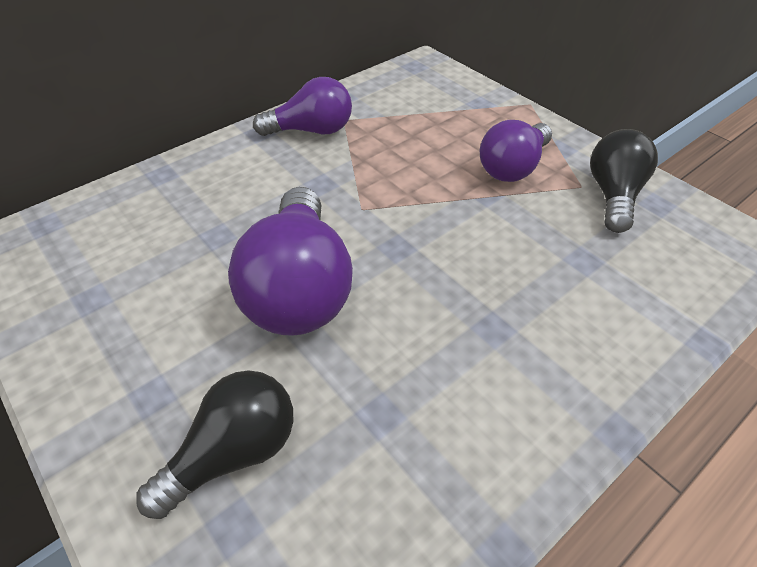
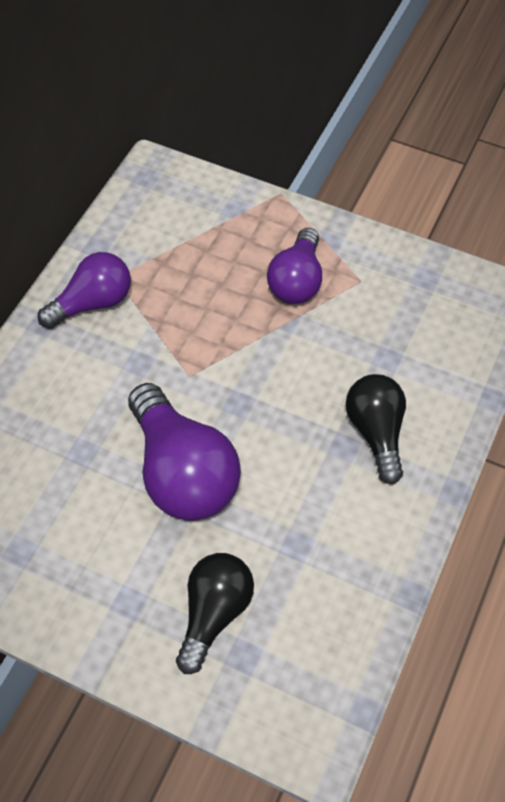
camera: 25 degrees left, 10 degrees up
(613, 195) = (389, 282): black light bulb -> black light bulb (376, 432)

